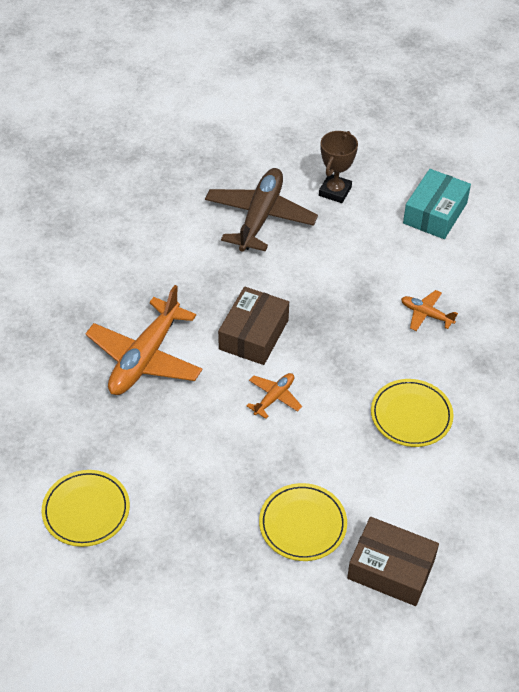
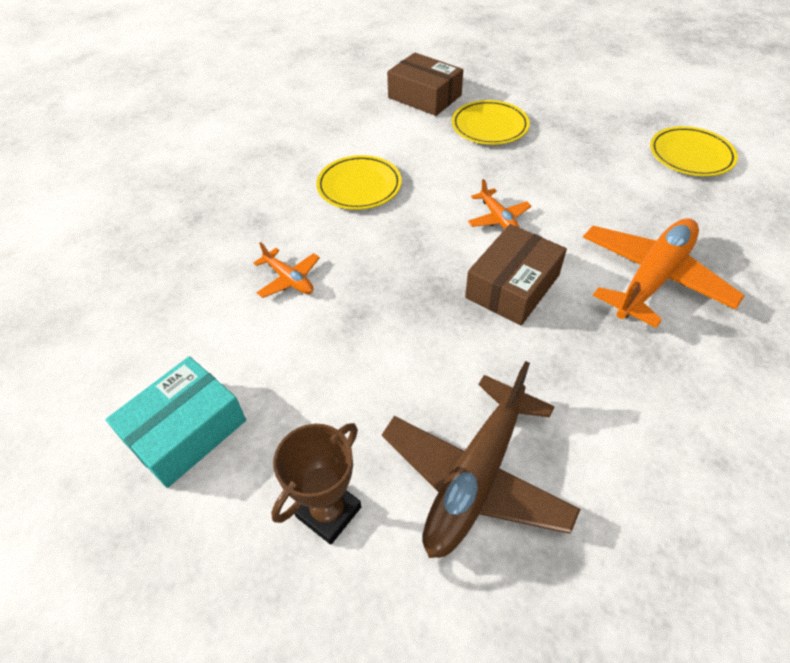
camera: 165 degrees left, 0 degrees up
(274, 397) = (498, 218): orange plane -> orange plane turned 75 degrees counterclockwise

